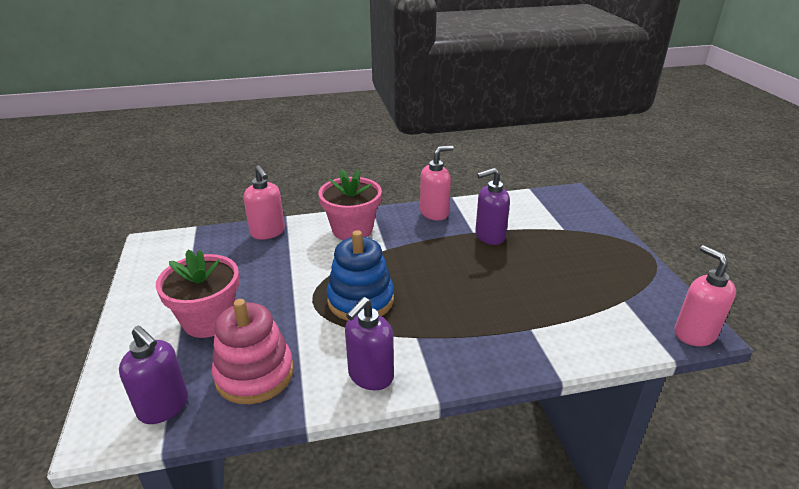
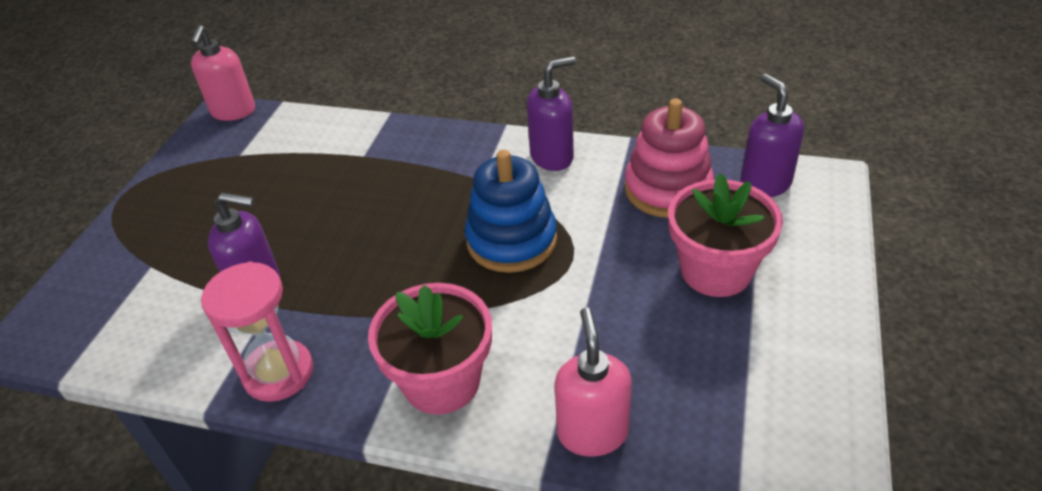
camera: 150 degrees left, 10 degrees up
(434, 213) = (278, 373): pink soap dispenser -> pink hourglass

